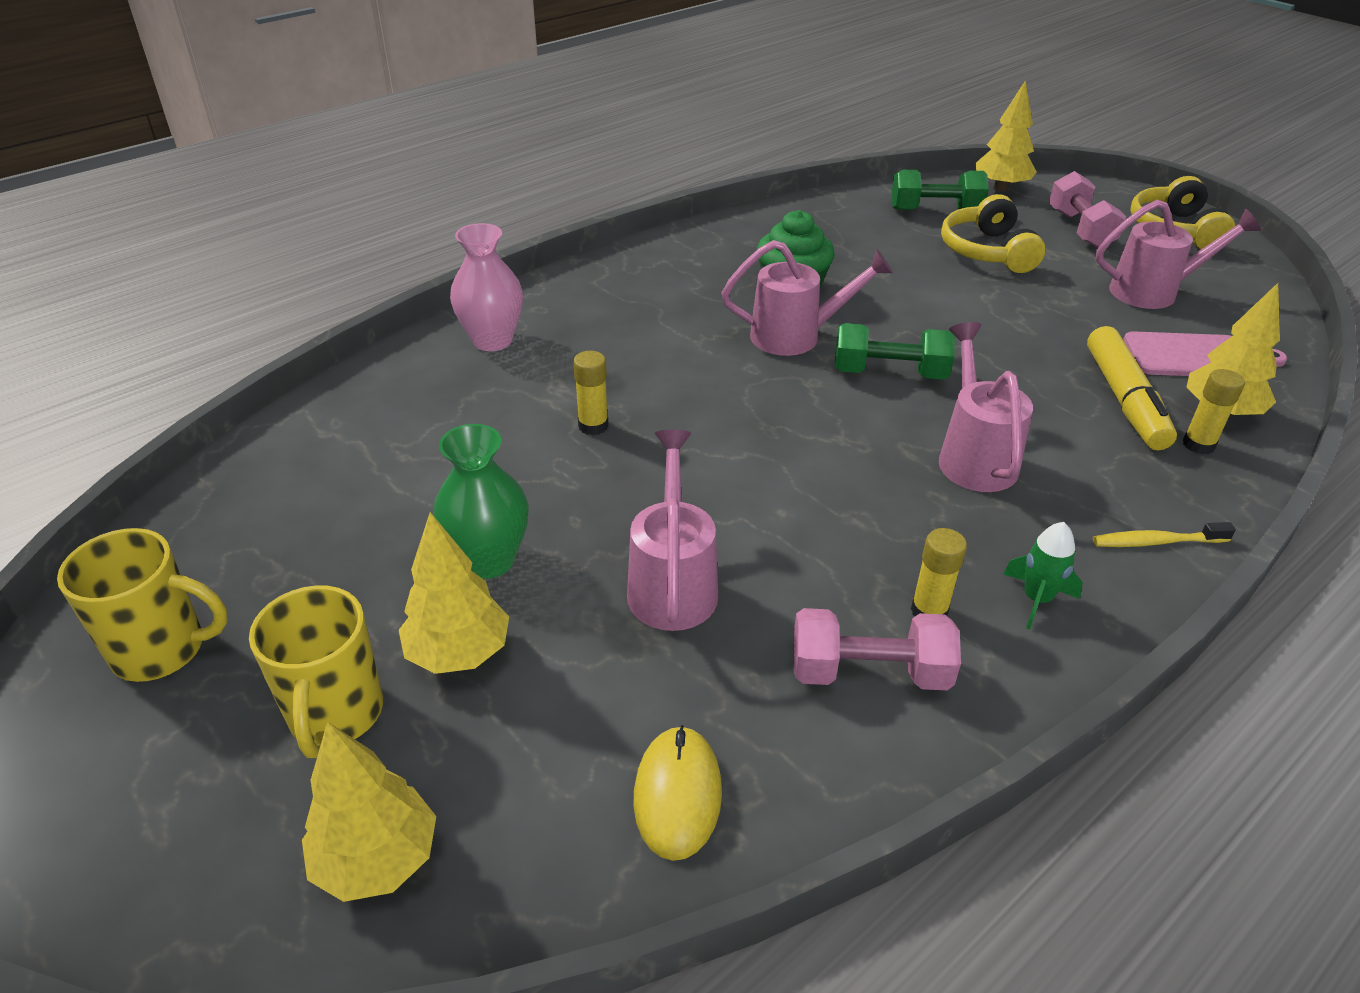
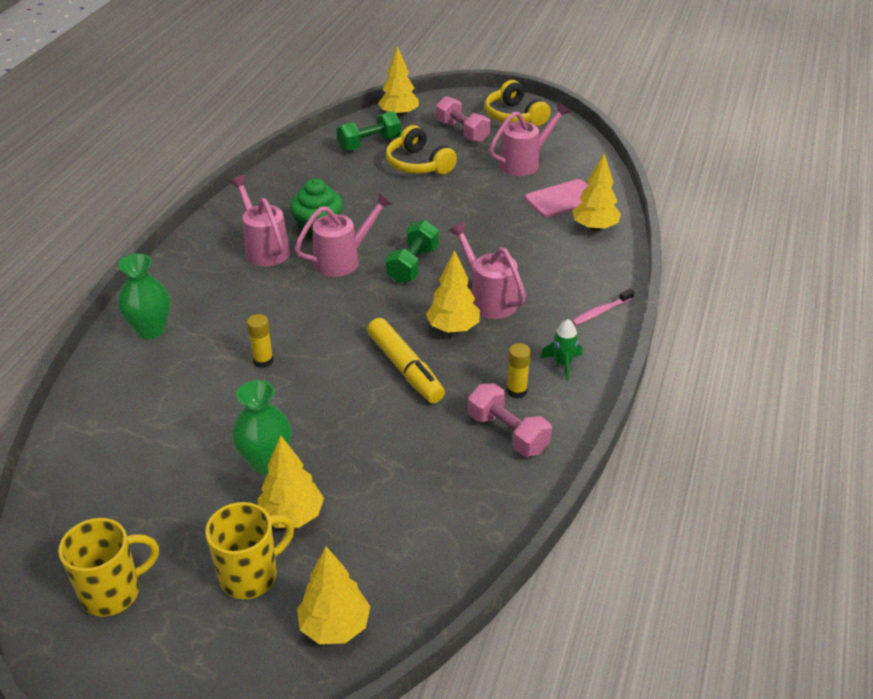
camera: 30 degrees left, 0 degrees up
(335, 715) = (251, 576): yellow mug -> yellow mug turned 90 degrees counterclockwise
(492, 340) = (151, 330): pink vase -> green vase
(672, 584) = (379, 432): pink watering can -> pink watering can (264, 249)
(677, 794) = (457, 529): yellow mouse -> none
(869, 673) = (508, 433): pink dumbbell -> pink dumbbell turned 75 degrees clockwise
(889, 373) = (412, 265): green dumbbell -> green dumbbell turned 45 degrees counterclockwise
(889, 479) = (453, 328): none -> yellow tree
(1124, 400) = (545, 237): yellow marker -> yellow marker (405, 369)
(1156, 542) = (601, 312): yellow toothbrush -> pink toothbrush
(1198, 445) = (593, 250): yellow glue stick -> none

